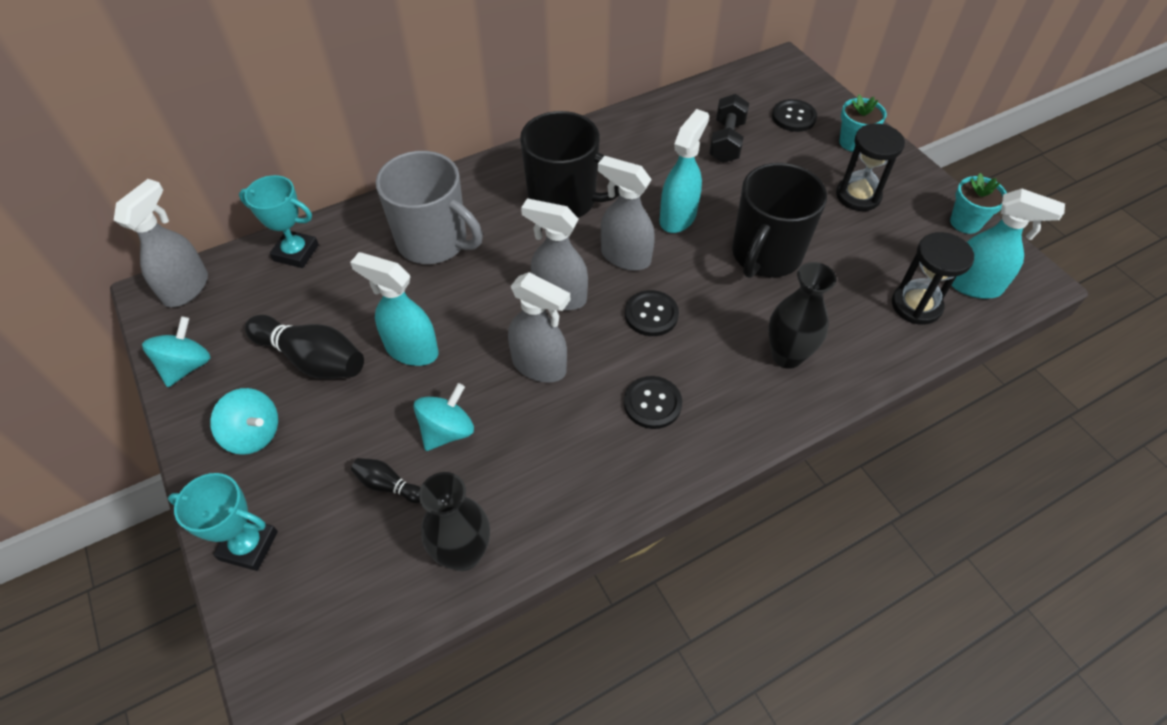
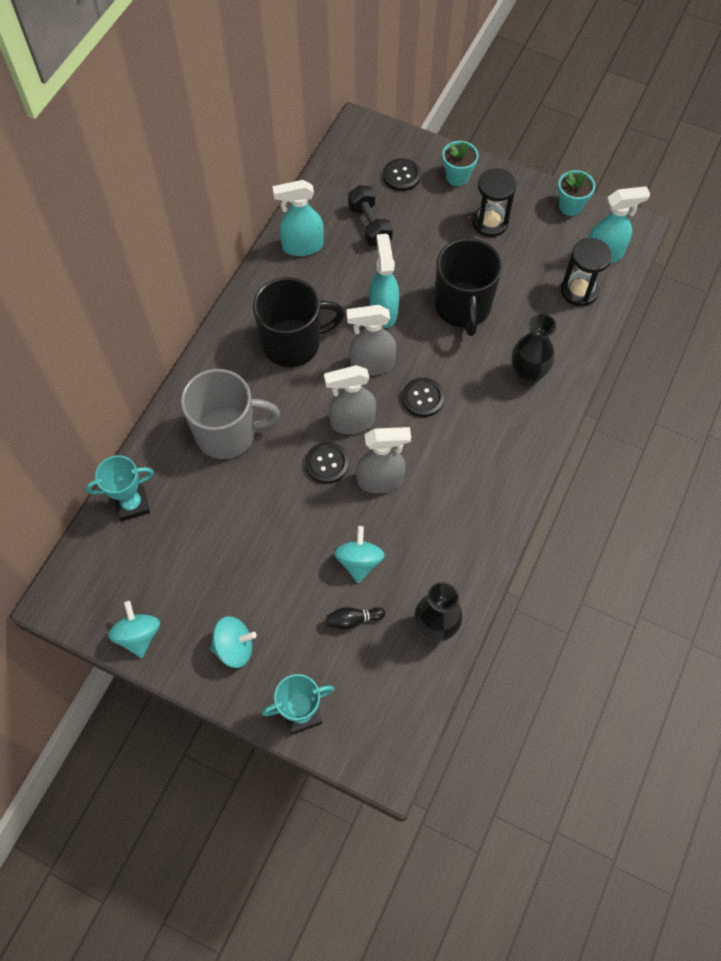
camera: 35 degrees left, 10 degrees up
(187, 288) = (76, 582): grey spray bottle -> none
(313, 359) = (224, 573): black bowling pin -> none
(411, 350) = (286, 523): turquoise spray bottle -> turquoise spray bottle (302, 246)
(652, 403) = (470, 461): black button -> black button (327, 463)

